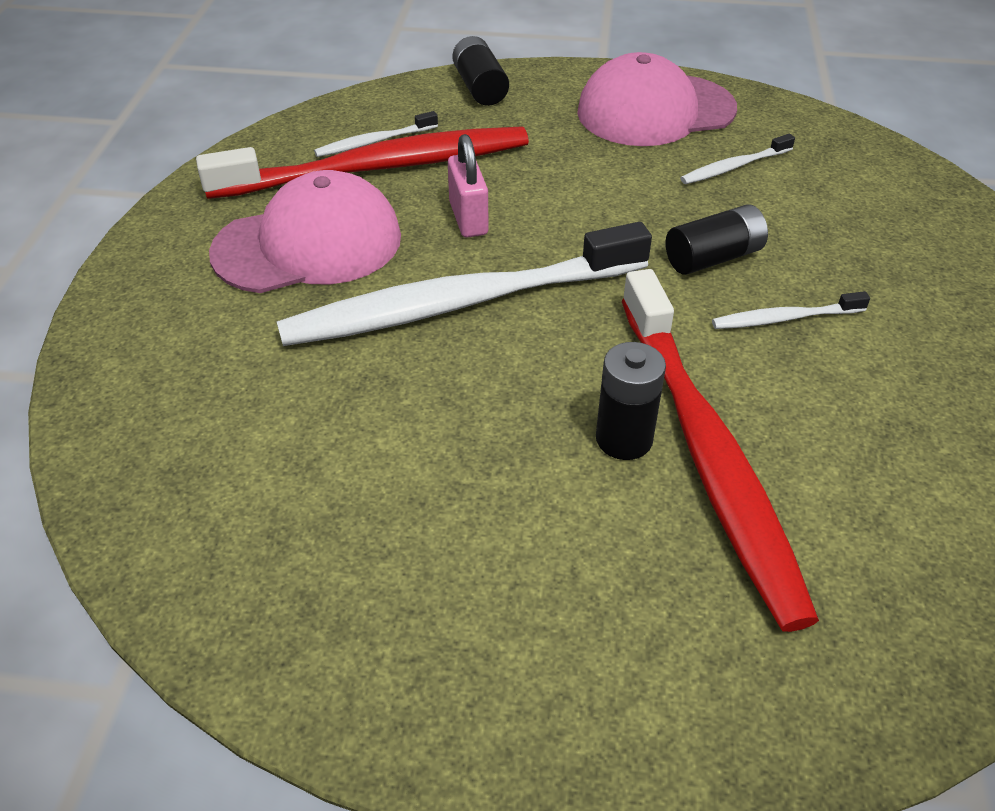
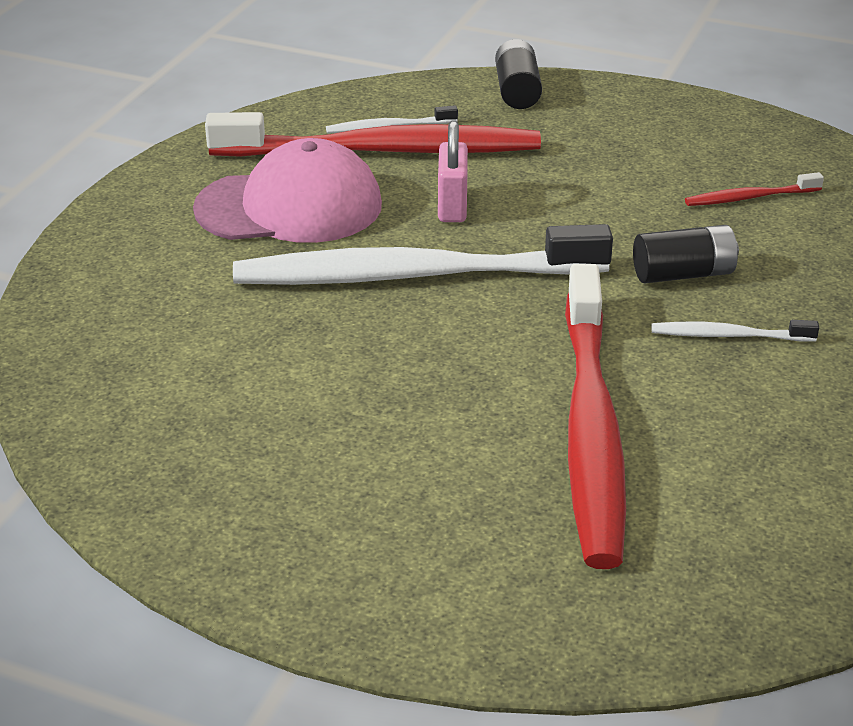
camera: 15 degrees right, 10 degrees down
(624, 439) = (517, 405): black battery -> none
(655, 111) = (692, 135): pink cap -> none
(734, 167) = (750, 197): white toothbrush -> red toothbrush

